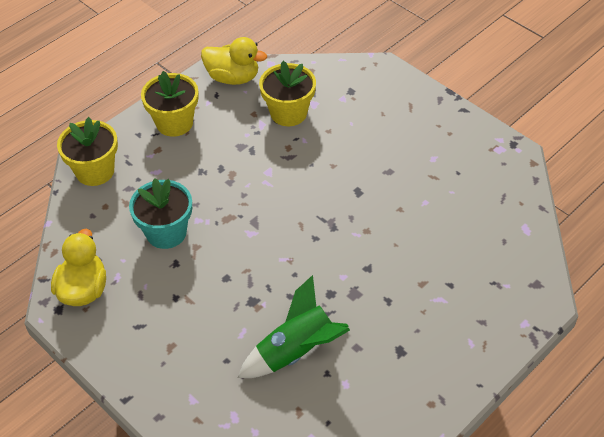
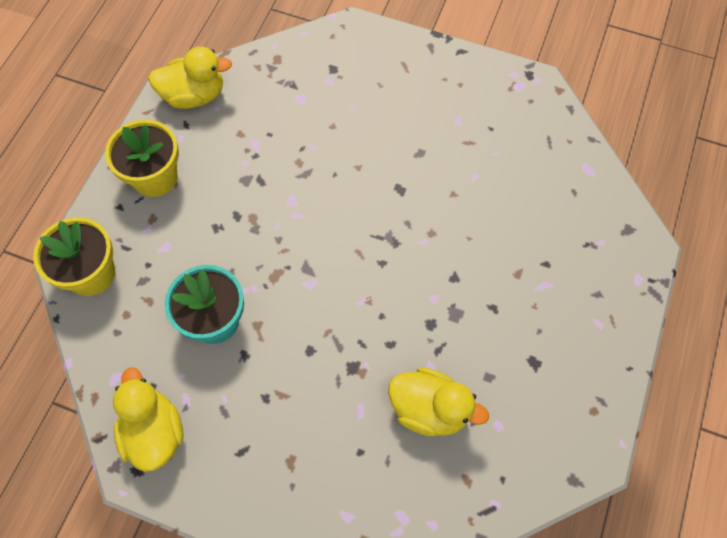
camera: 25 degrees left, 15 degrees up
(288, 113) = (278, 119): yellow flower pot -> none
(296, 352) = (429, 409): green rocket -> yellow duck

